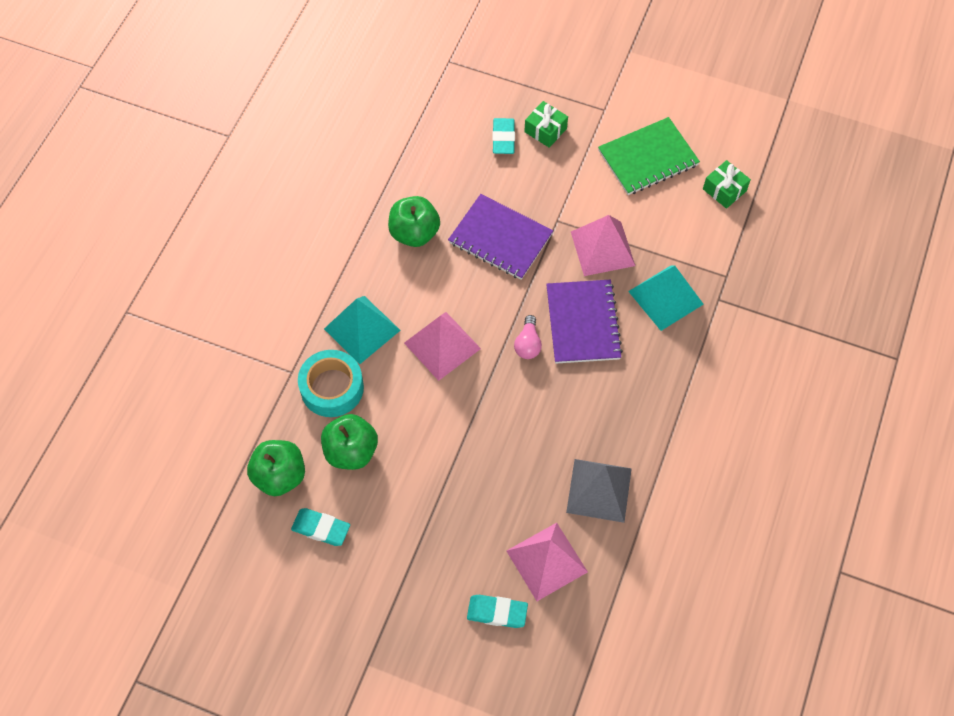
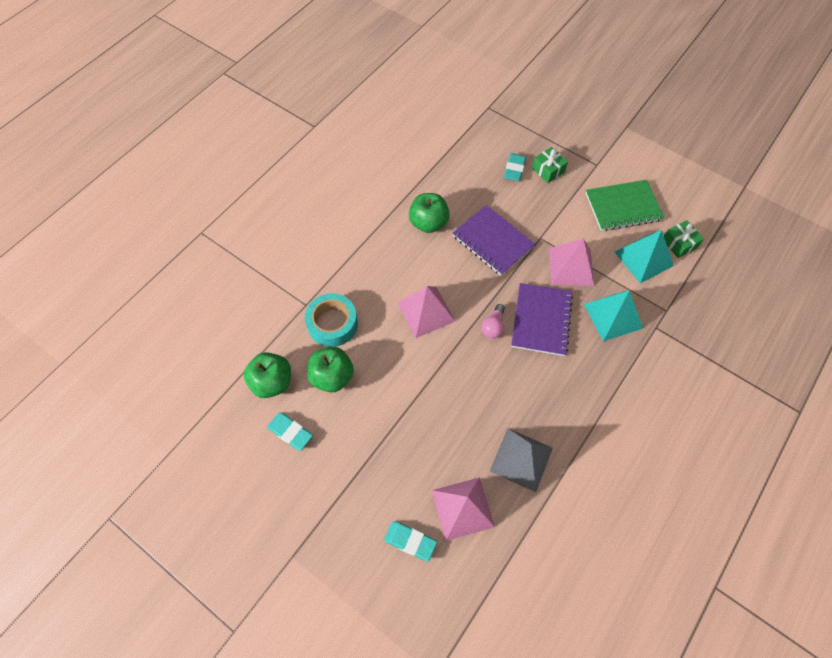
camera: 15 degrees right, 0 degrees up
(362, 329) = (368, 285): turquoise pyramid -> turquoise pyramid (643, 258)

